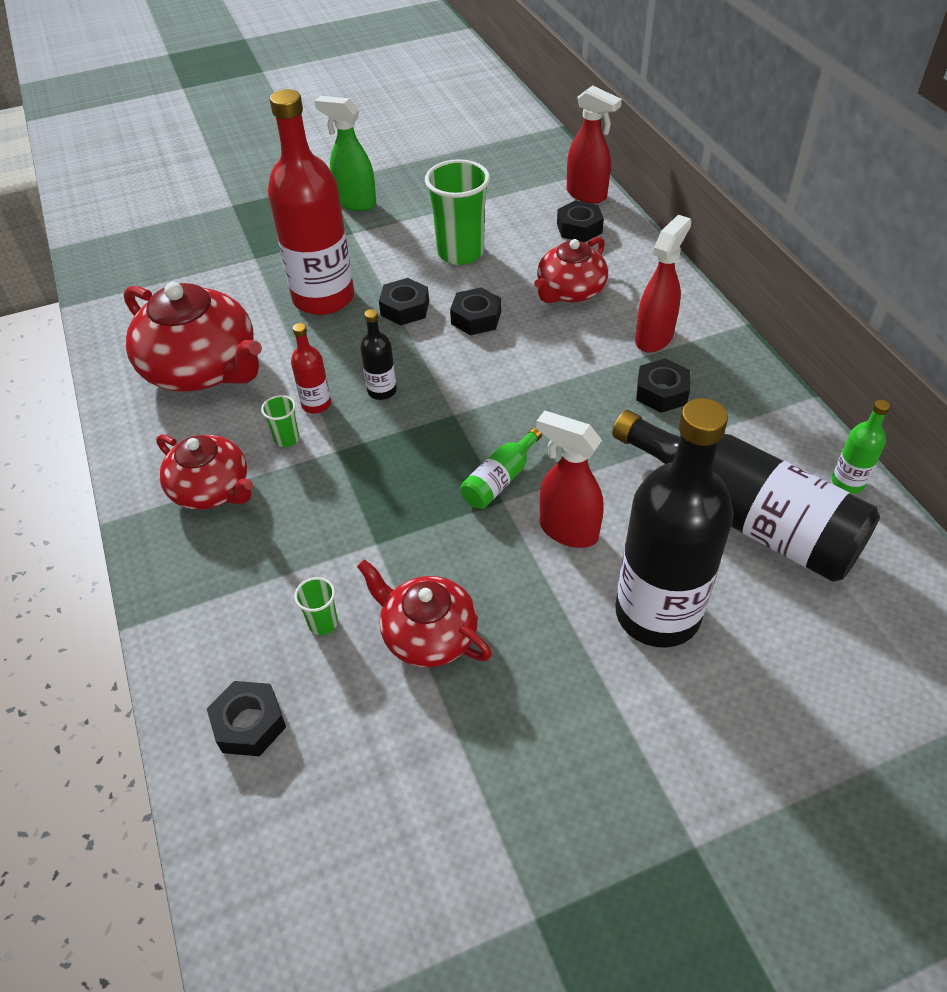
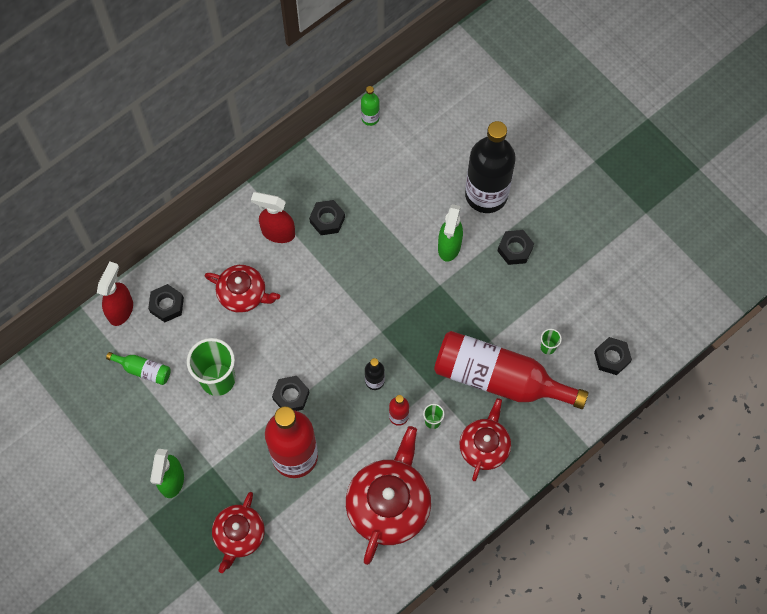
camera: 110 degrees left, 20 degrees up
(307, 536) = (498, 378): none -> red bottle
(428, 634) = (536, 295): red teapot -> red teapot (239, 535)
(476, 318) = (288, 346): black nut -> black nut (515, 249)
(500, 480) = (425, 290): green bottle -> green bottle (143, 370)
(567, 530) = (449, 247): red spray bottle -> green spray bottle
(744, 517) = (411, 164): black bottle -> none

